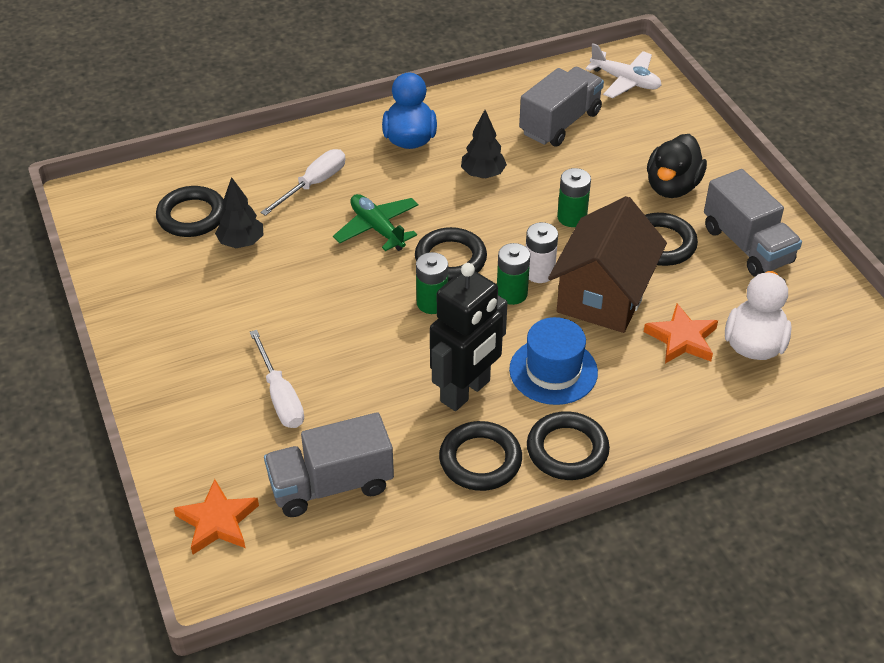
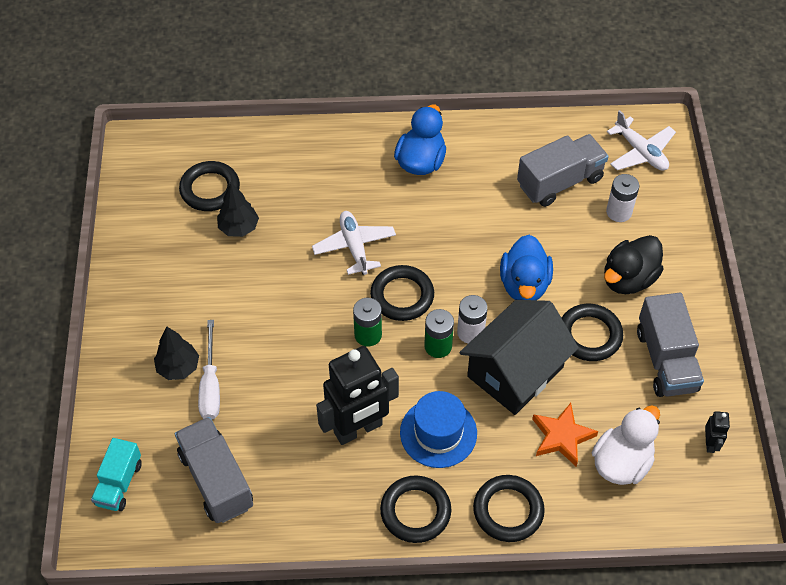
camera: 20 degrees right, 10 degrees up
(217, 522) = (119, 483): orange star -> turquoise truck
(313, 184) = (320, 186): white screwdriver -> none
(331, 485) = (216, 480): grey truck -> grey truck turned 60 degrees clockwise
(377, 229) = (354, 247): green plane -> white plane
(480, 460) = (341, 497): black ring -> black ring (508, 510)
(483, 174) = (467, 217): black tree -> black tree (178, 368)
(572, 217) = (524, 284): green battery -> blue duck
(603, 295) = (515, 372): brown house -> black house
(631, 134) = (619, 212): none -> white battery
(829, 304) = (710, 443): none -> black robot

